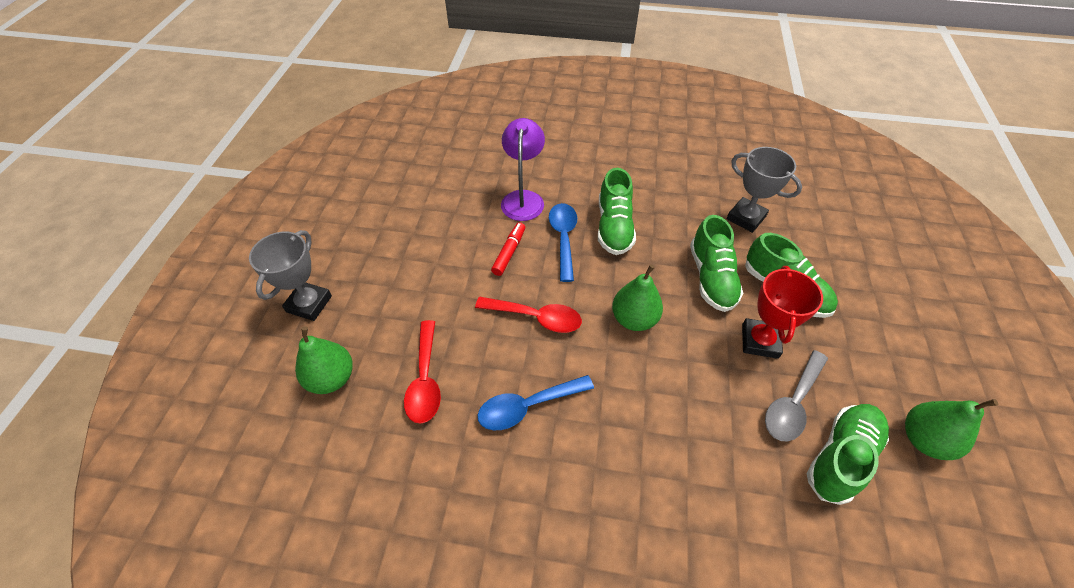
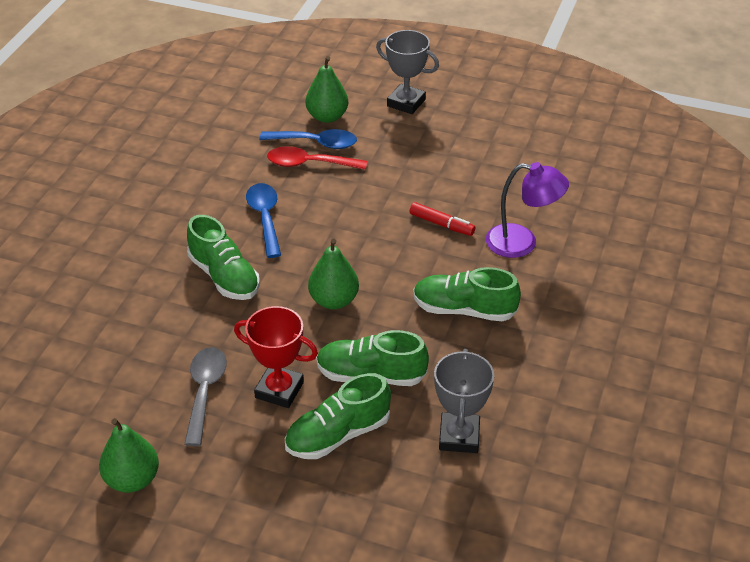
camera: 100 degrees right, 10 degrees down
(536, 317) = (354, 234): red spoon -> none
(563, 238) = (454, 266): blue spoon -> blue spoon (316, 143)
(746, 218) = (459, 436): grey trophy -> grey trophy turned 45 degrees counterclockwise
(792, 403) = (205, 392): grey spoon -> grey spoon turned 45 degrees clockwise
(841, 457) = (143, 408): green shoe -> green shoe (224, 277)

